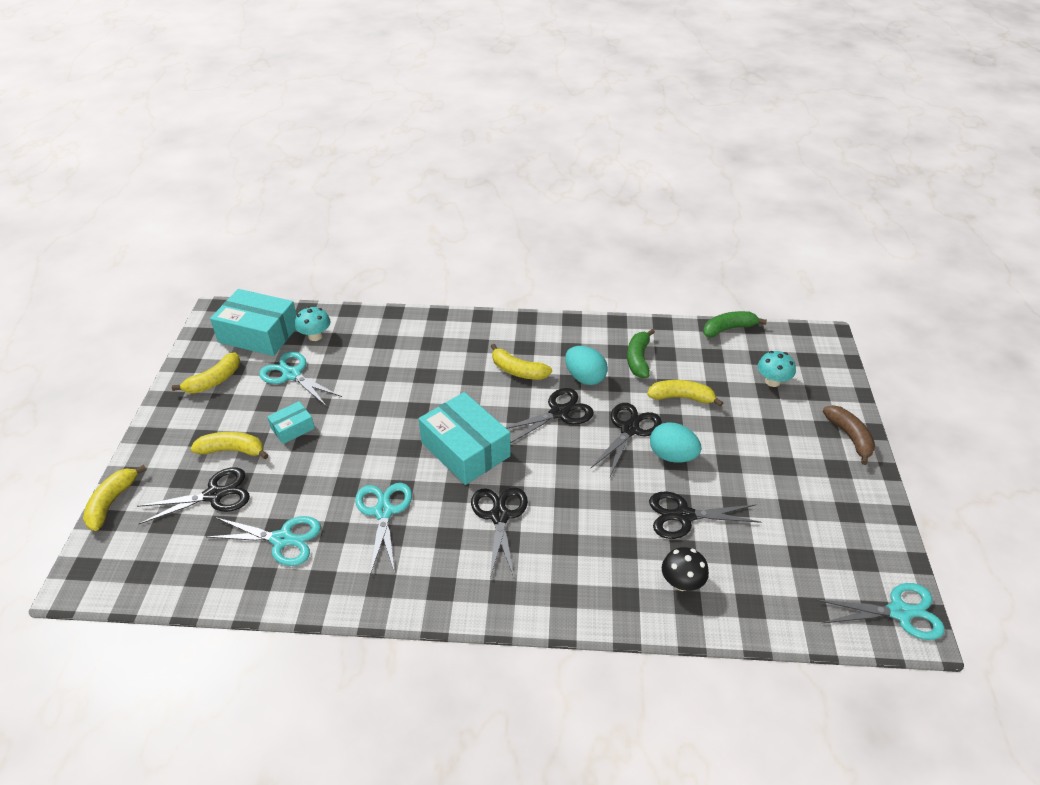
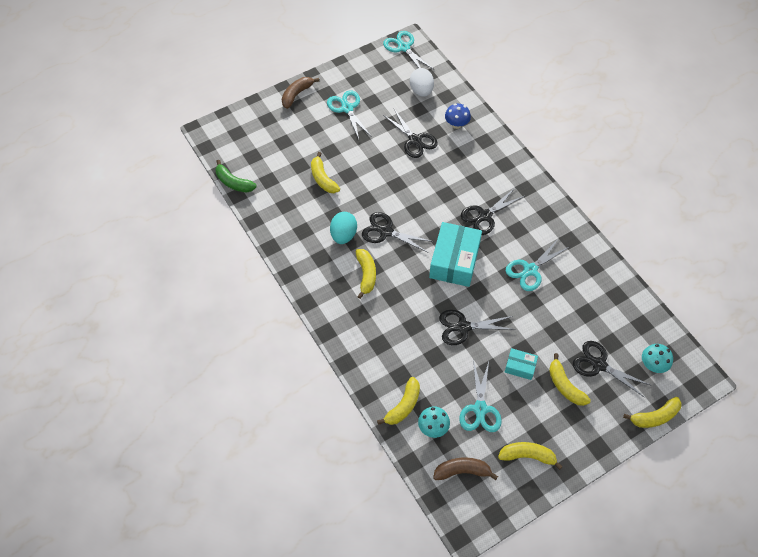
camera: 125 degrees left, 15 degrees up
(259, 334) = (462, 471): turquoise box -> brown banana
(282, 539) = (589, 304): turquoise scissors -> turquoise scissors (347, 108)
(356, 328) = (403, 406): none -> yellow banana
(629, 429) = (371, 191): black scissors -> black scissors (463, 327)
(638, 359) = (303, 216): green banana -> none
(672, 456) = (376, 162): turquoise egg -> none
(681, 582) = (456, 124): black mushroom -> blue mushroom
(772, 381) = (273, 142): turquoise mushroom -> turquoise mushroom (653, 365)
(781, 579) = (421, 91): none -> white egg

